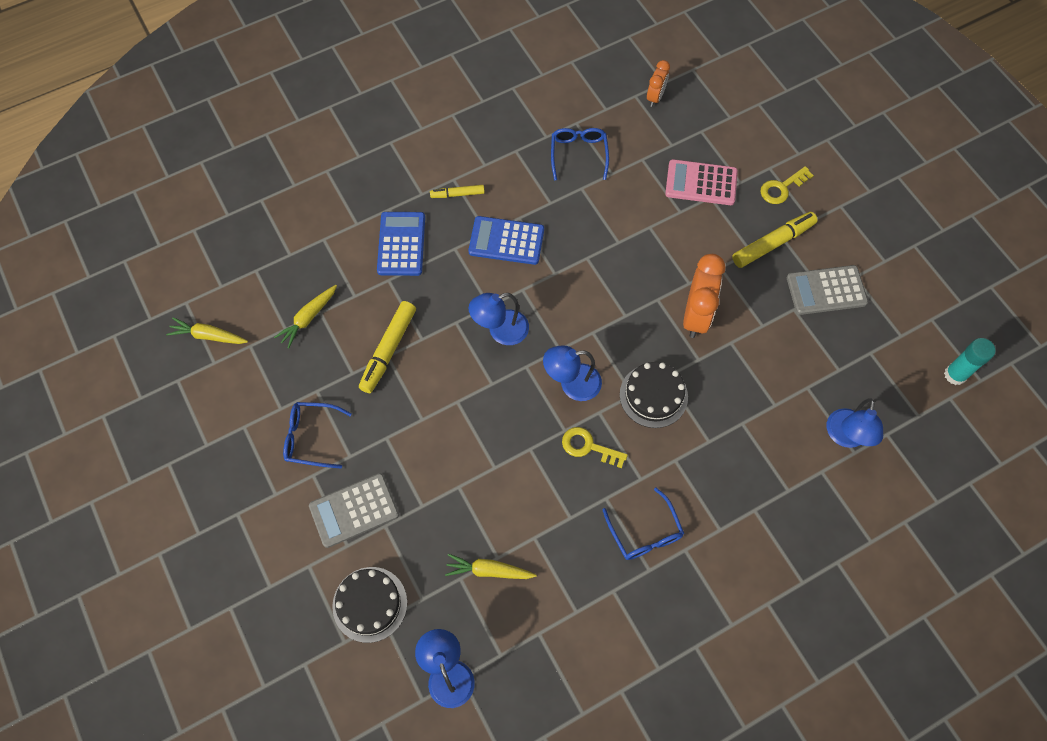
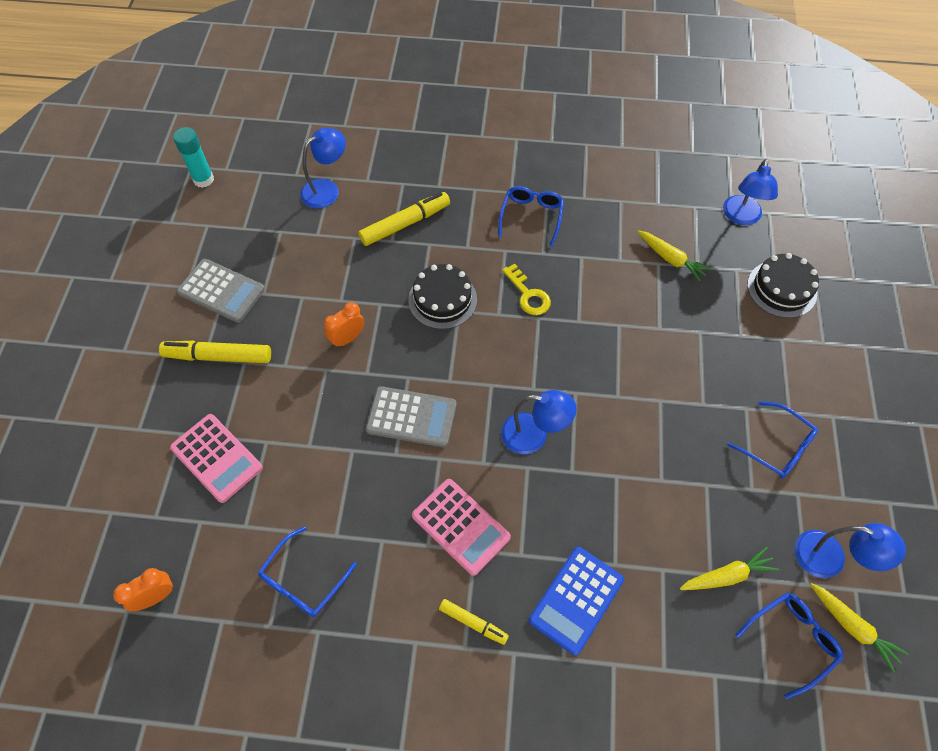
camera: 145 degrees left, 5 degrees down
(247, 303) = (792, 640): none -> blue glasses
(354, 510) = (763, 362): grey calculator -> grey calculator (411, 417)
(388, 350) = (657, 485): yellow marker -> yellow marker (405, 224)
(506, 241) = (461, 526): blue calculator -> pink calculator
(572, 384) = (503, 349): blue lamp -> blue lamp (830, 558)
(696, 315) = (347, 338): orange clock -> orange clock, size x0.57
(782, 188) = (151, 401): yellow key -> none

